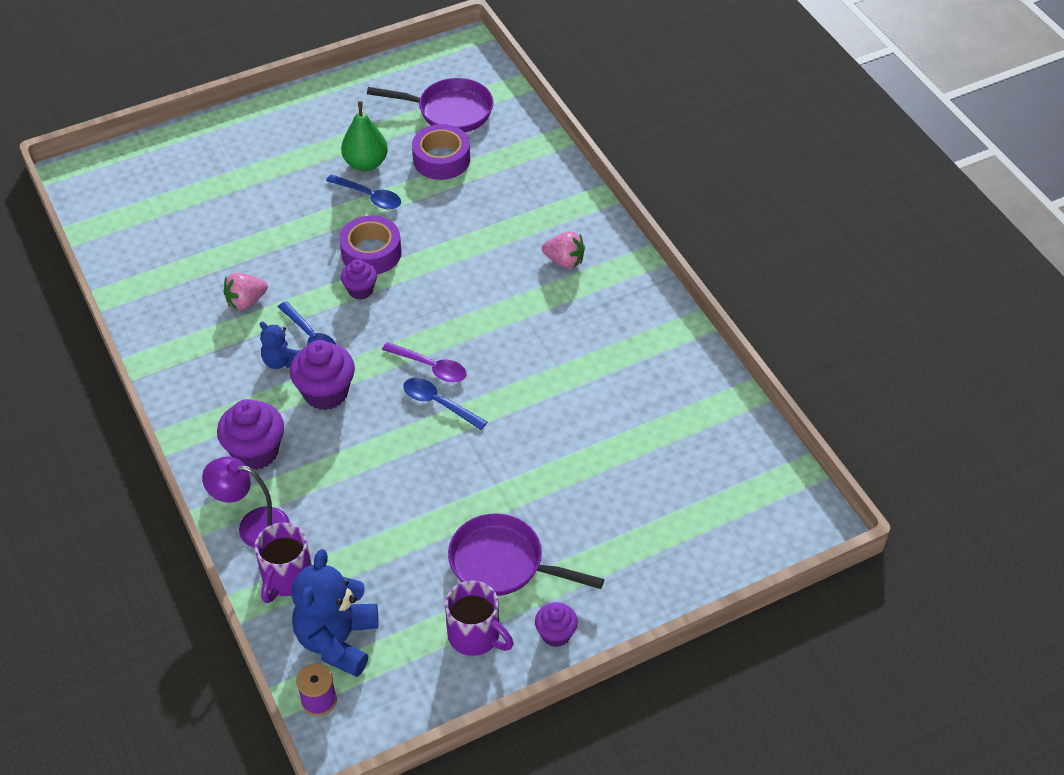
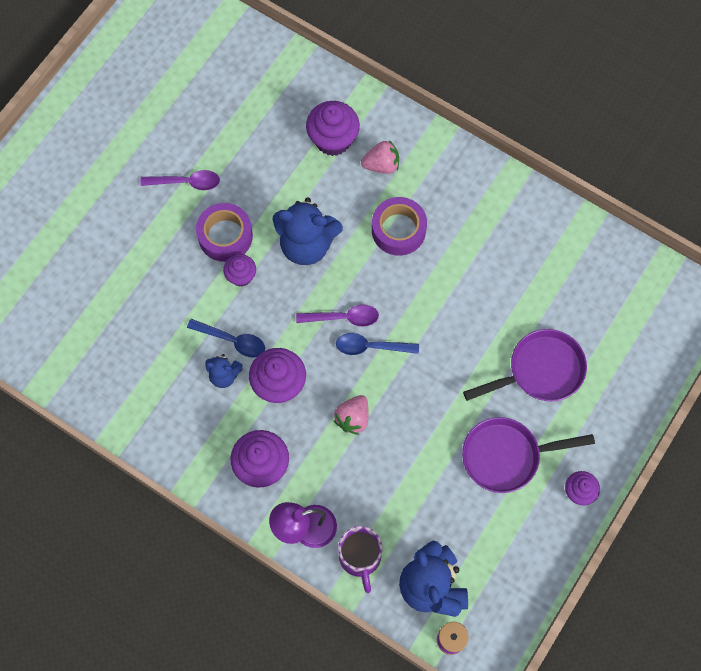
camera: 30 degrees left, 20 degrees up
(246, 301) = (157, 335): pink strawberry -> pink strawberry (353, 418)
(366, 163) = (161, 150): green pear -> none
(369, 196) = (186, 182): blue spoon -> purple spoon
(441, 159) = (220, 115): purple tape -> purple tape (398, 230)
(442, 292) = (306, 244): none -> blue teddy bear
(450, 111) = (194, 62): purple pan -> purple pan (540, 371)
(475, 635) = (525, 525): purple mug -> none
(532, 222) = (333, 140): none -> purple cupcake

